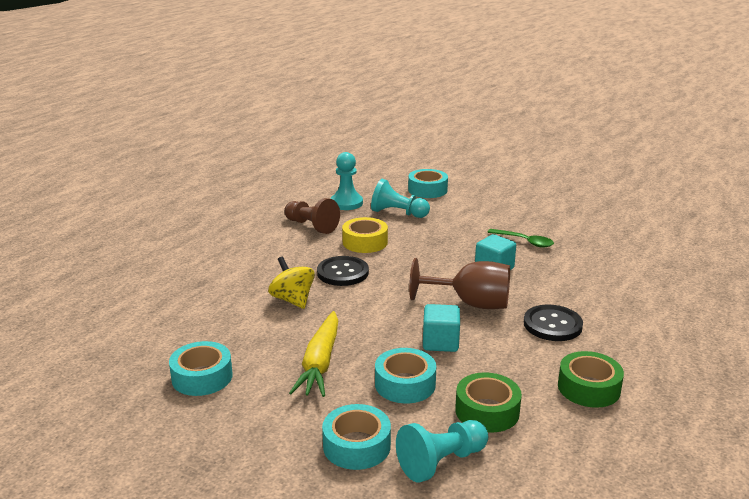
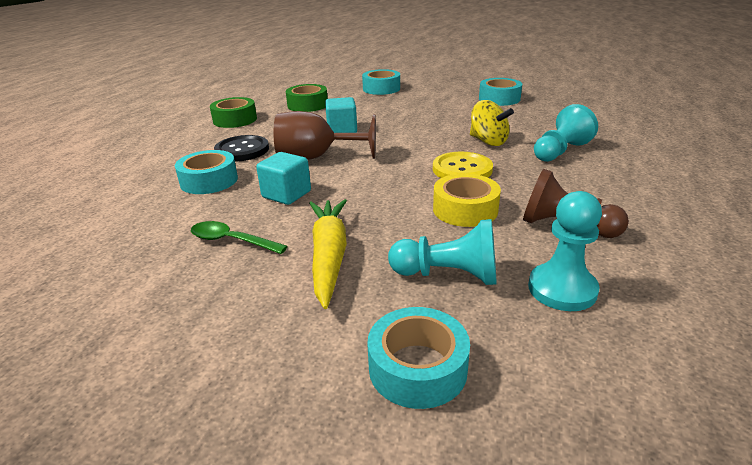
camera: 170 degrees right, 5 degrees up
(320, 363) = (427, 111): yellow carrot -> yellow carrot (329, 256)
(342, 273) = (462, 169): black button -> yellow button
(405, 384) = (363, 109): turquoise tape -> turquoise tape (209, 181)
(441, 462) = (334, 89): turquoise pawn -> turquoise pawn (560, 151)

